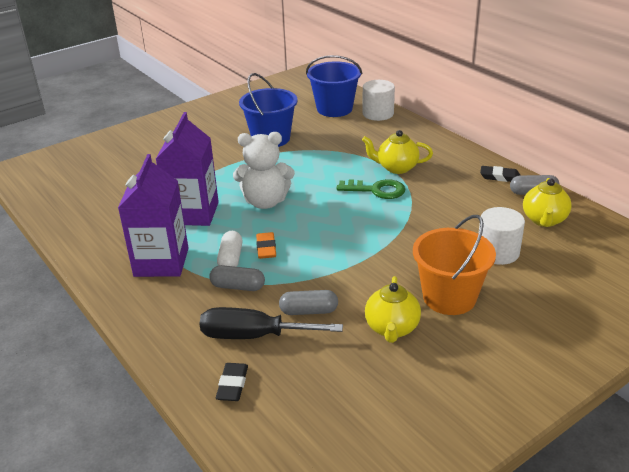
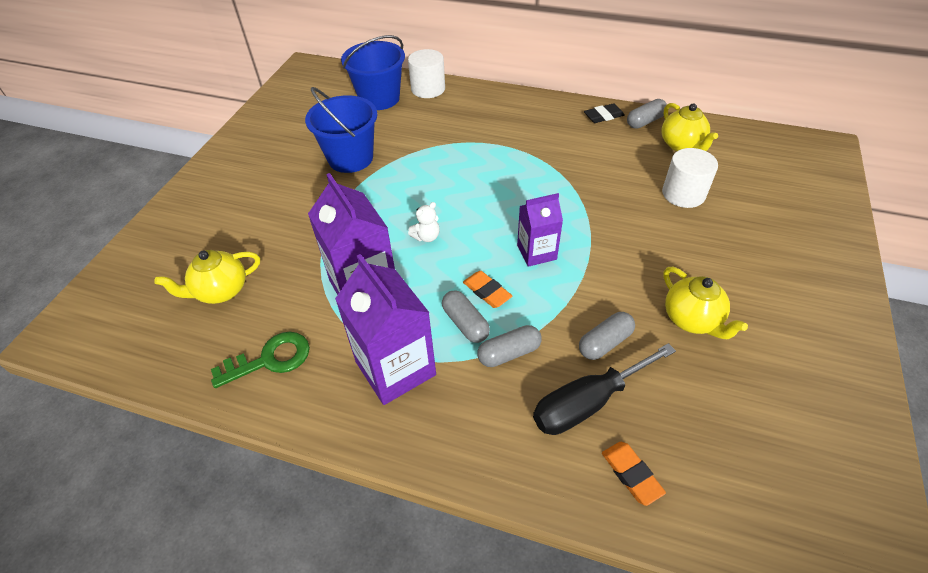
camera: 35 degrees left, 15 degrees up
(231, 259) = (465, 323): white capsule -> grey capsule
(232, 385) = (631, 474): black eraser -> orange eraser
(265, 202) = (426, 237): white teddy bear -> white teddy bear, size x0.46
(329, 241) = (536, 252): none -> purple carton
(377, 190) = (518, 175): green key -> green key (270, 359)
(396, 168) = (509, 142): yellow teapot -> yellow teapot (221, 291)
(449, 297) = (698, 260): orange bucket -> none

